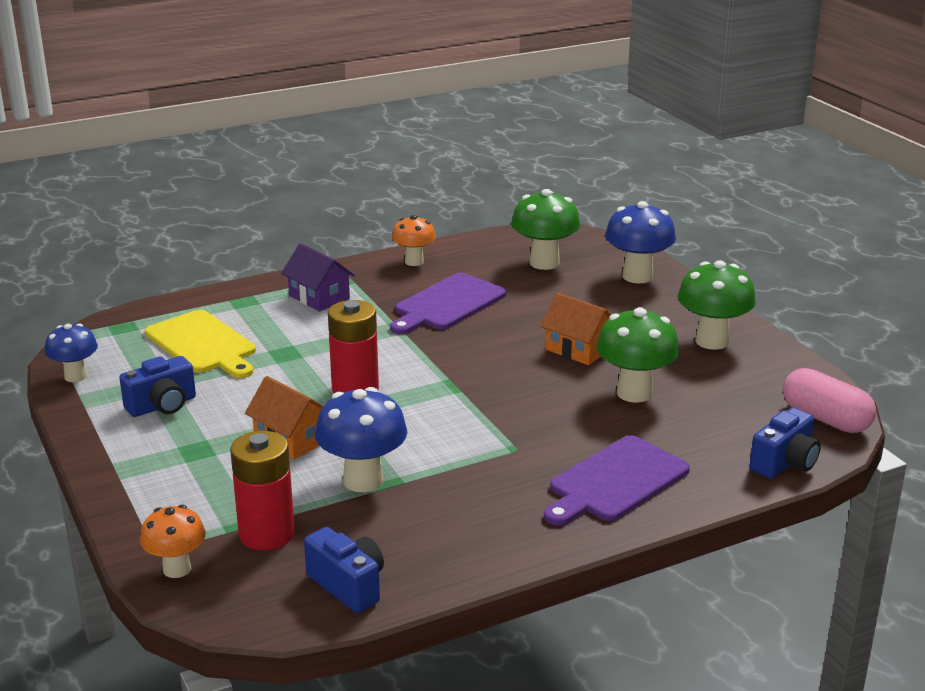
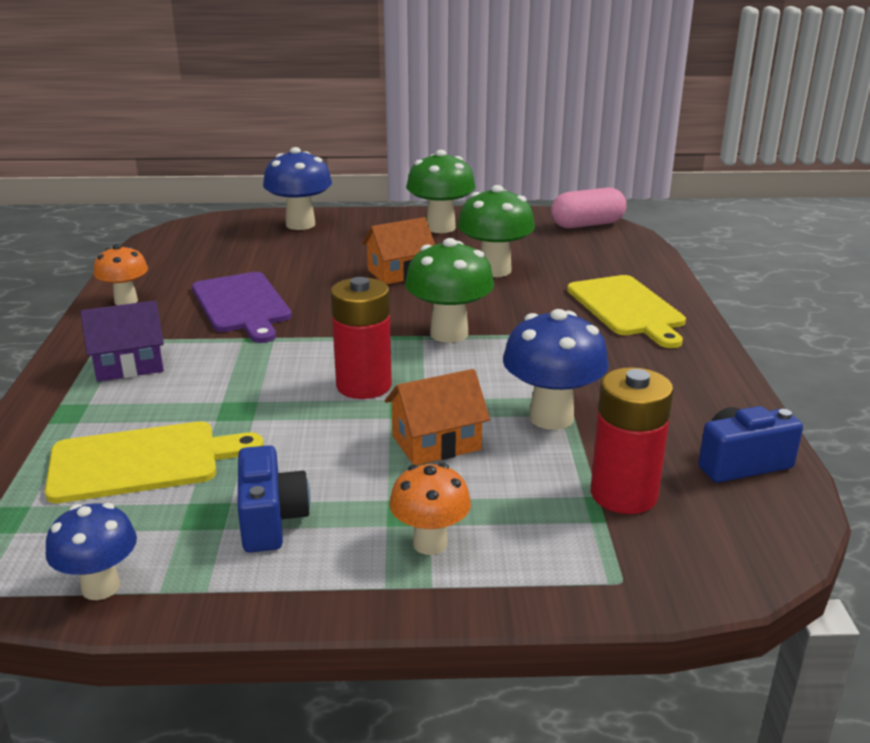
camera: 65 degrees left, 0 degrees up
(177, 569) = (669, 571): orange mushroom -> orange mushroom (430, 543)
(544, 263) = (222, 249): green mushroom -> green mushroom (449, 334)
(615, 481) = (627, 308): purple cutting board -> yellow cutting board
(785, 463) = (638, 250): blue camera -> none

